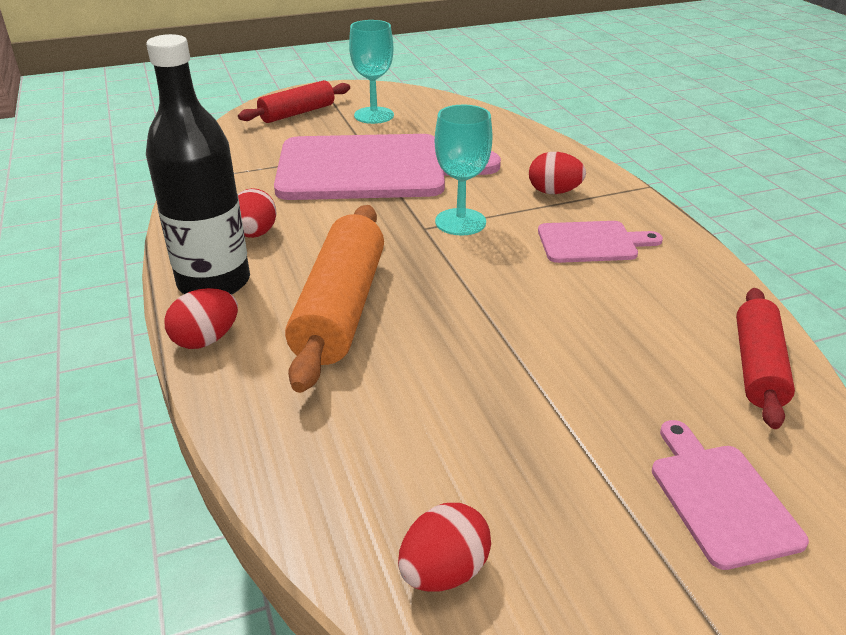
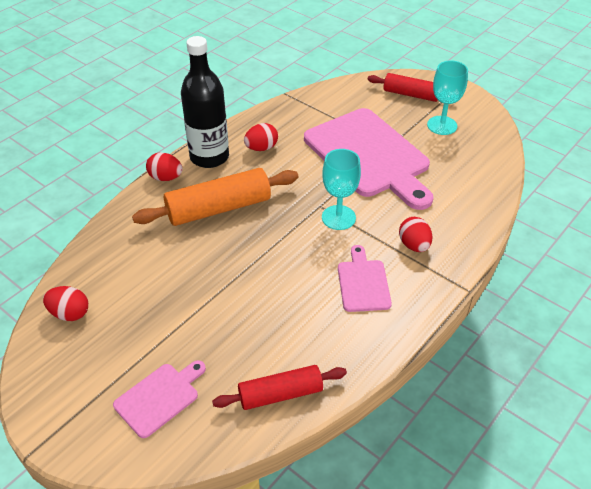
camera: 60 degrees right, 10 degrees up
(591, 242) = (363, 283): pink cutting board -> pink cutting board turned 150 degrees counterclockwise

